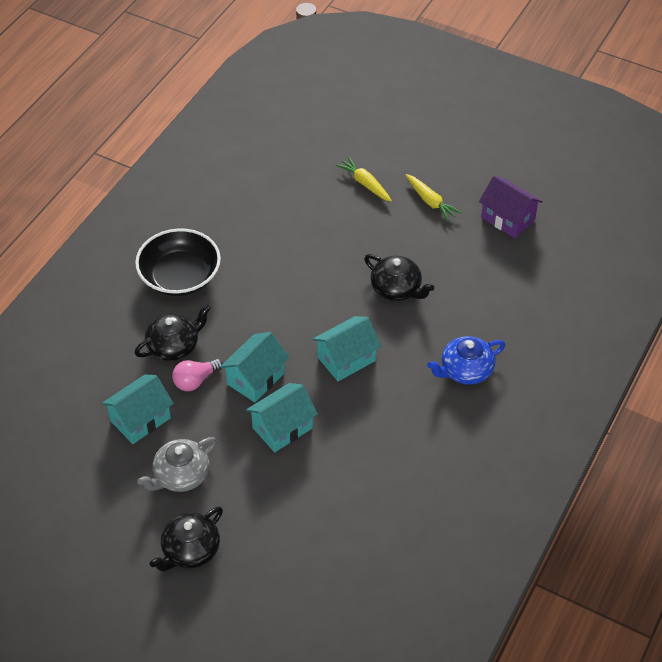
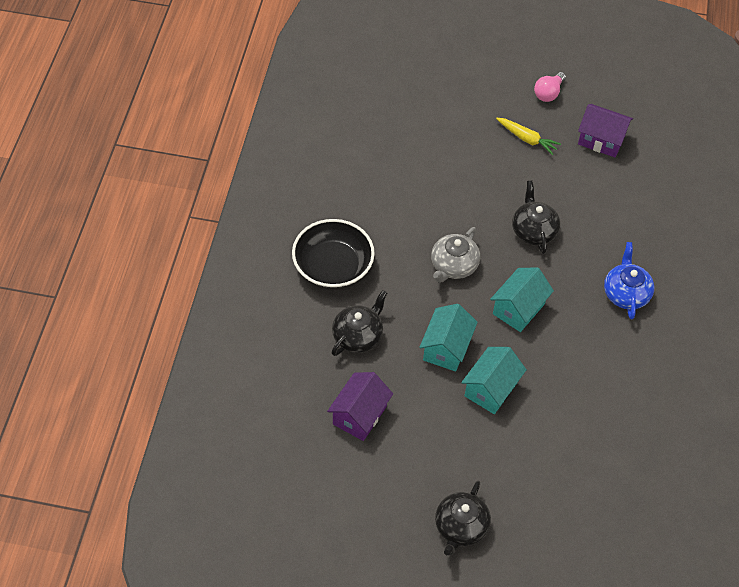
camera: 20 degrees left, 5 degrees up
(140, 419) = (359, 415): turquoise house -> purple house
(181, 475) = (420, 459): grey teapot -> grey teapot (453, 266)
(195, 381) = (393, 364): pink light bulb -> pink light bulb (548, 93)
(365, 184) = (461, 135): yellow carrot -> none
(397, 289) = (533, 230): black teapot -> black teapot turned 120 degrees counterclockwise
(465, 370) = (626, 293): blue teapot -> blue teapot turned 135 degrees clockwise

